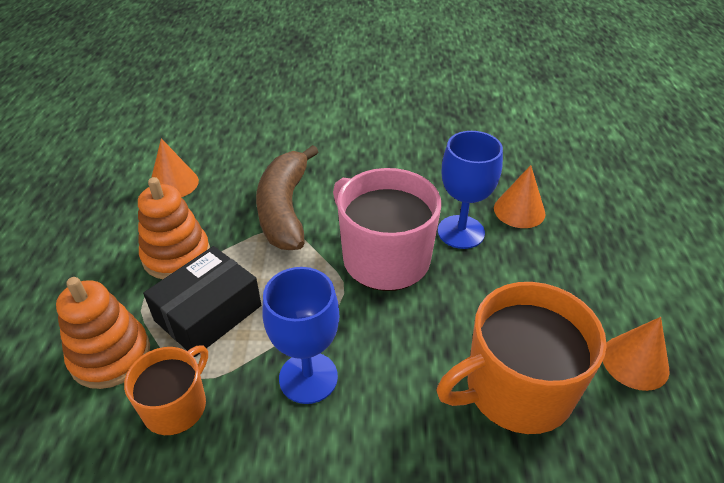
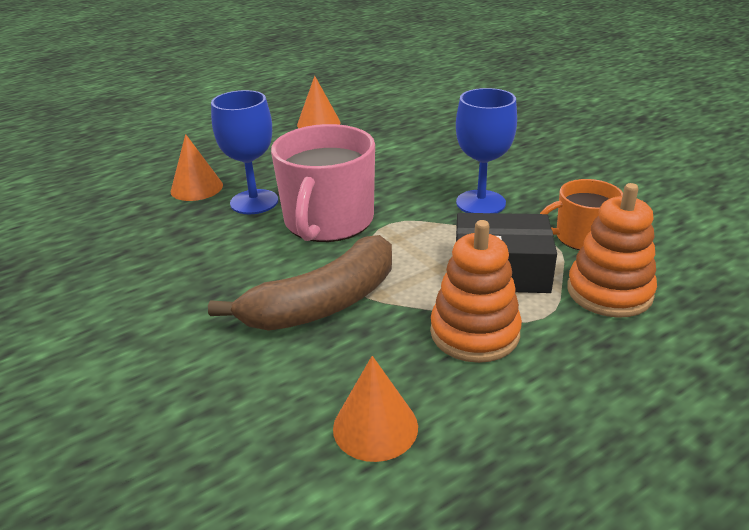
camera: 125 degrees left, 10 degrees down
(516, 389) = (385, 145): orange mug -> none

